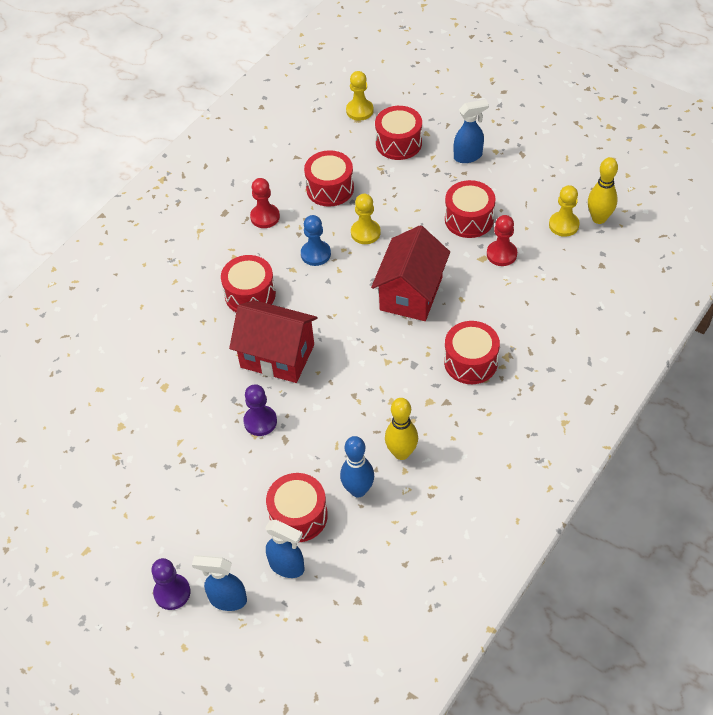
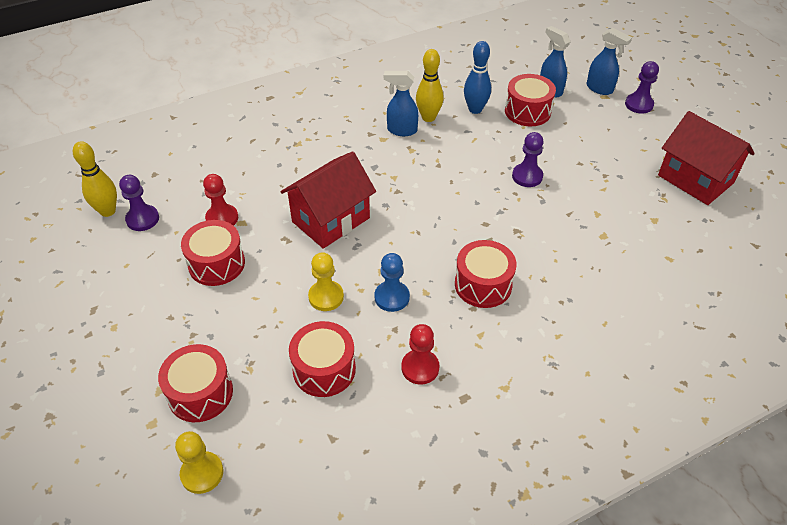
camera: 155 degrees left, 5 degrees down
(277, 356) = (486, 218): red house -> red house (695, 179)
(468, 156) = (146, 334): blue spray bottle -> blue spray bottle (401, 130)
(470, 362) = (328, 150): red drum -> none
(563, 225) = (142, 219): yellow pawn -> purple pawn

